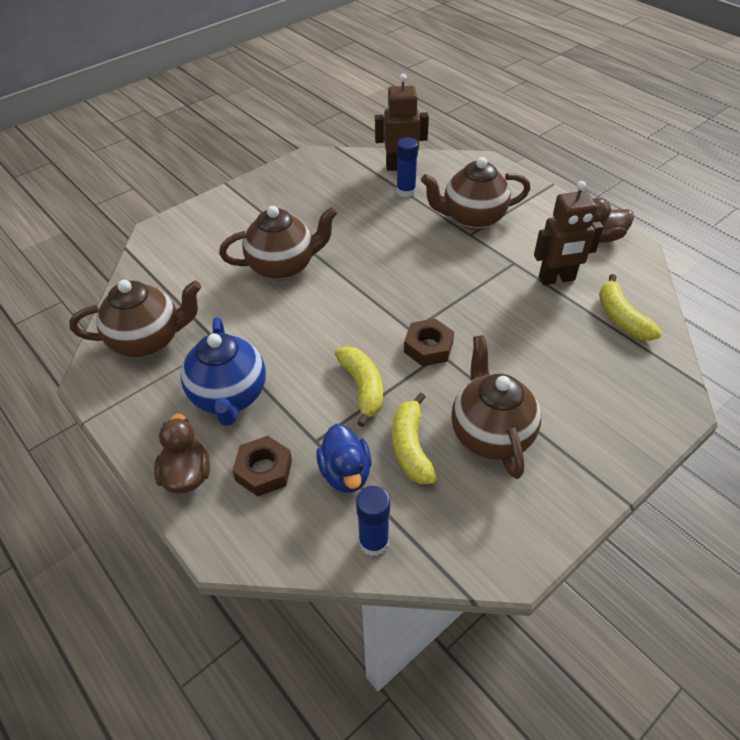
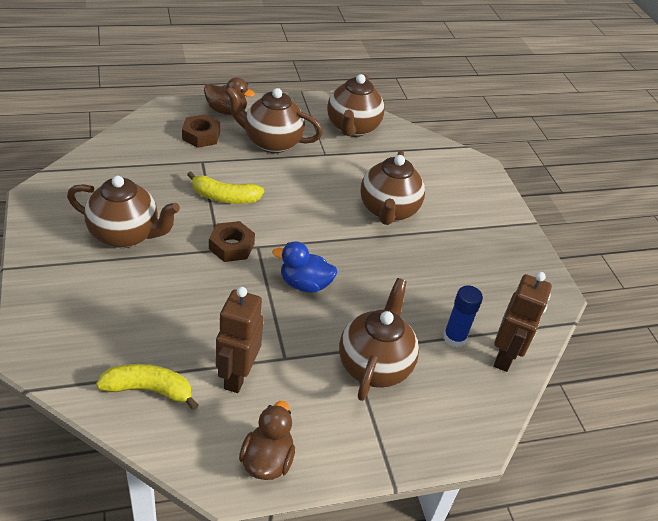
camera: 110 degrees right, 5 degrees down
(229, 397) = (271, 142): blue teapot -> brown teapot
(345, 473) = (166, 163): blue duck -> blue duck (304, 284)
(373, 542) = (111, 154): blue glue stick -> none
(411, 447) = (155, 195): yellow banana -> none

